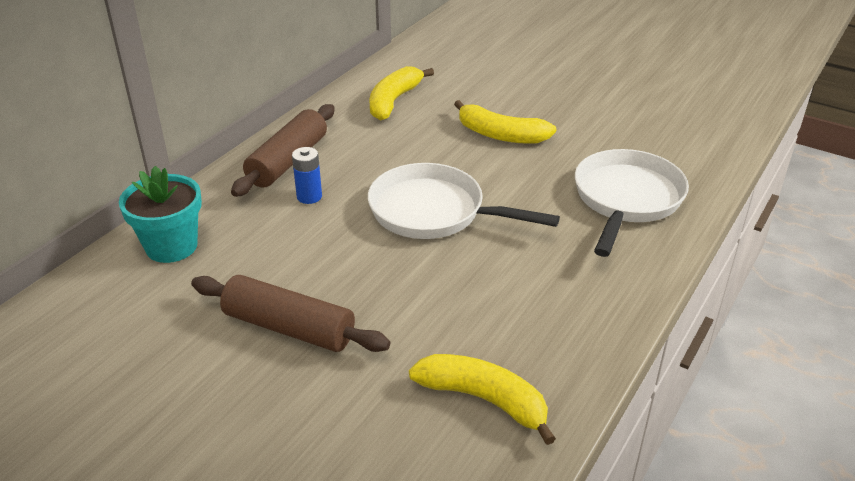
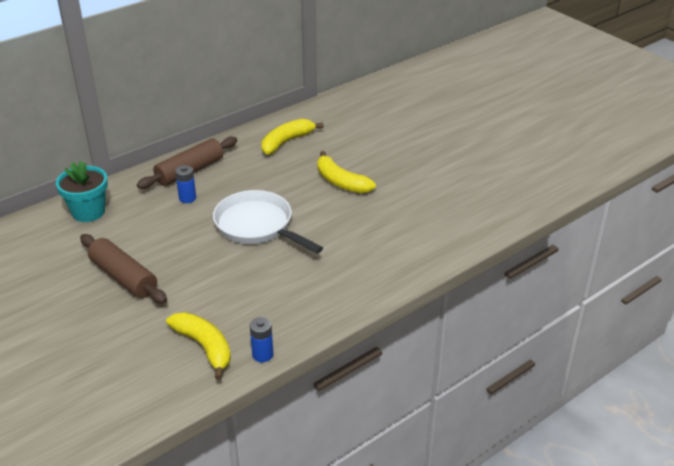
camera: 20 degrees right, 0 degrees up
(575, 387) = (262, 355): none -> blue battery
(626, 200) = (391, 247): white pan -> none

